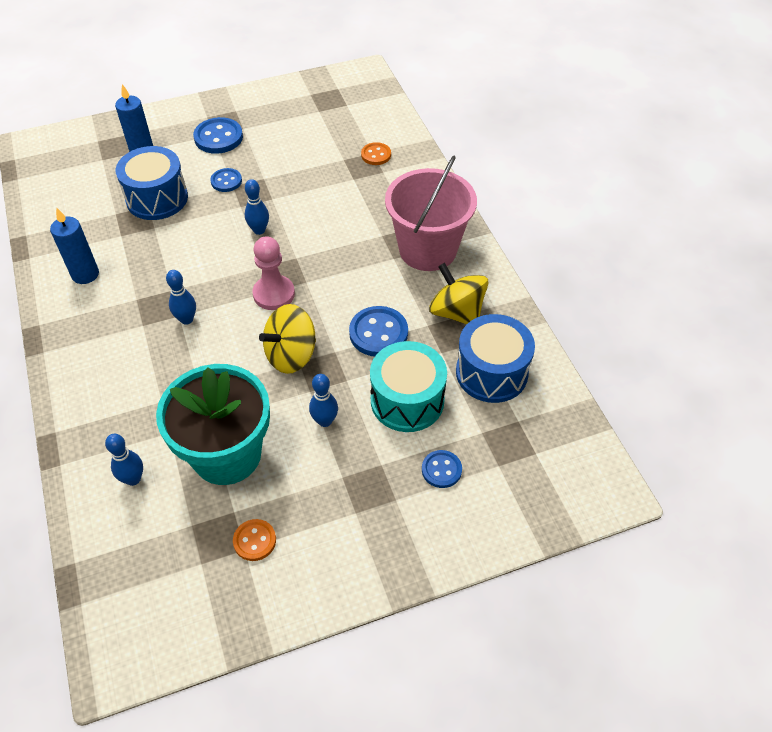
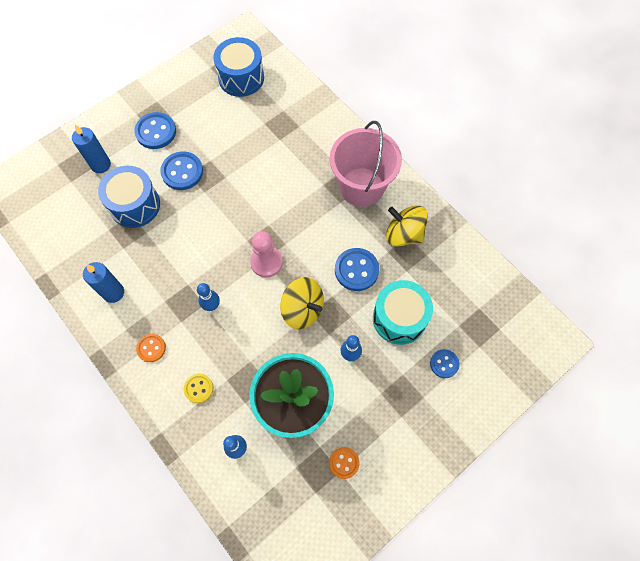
camera: 20 degrees left, 15 degrees up
(124, 399) = (198, 388): none -> yellow button
(226, 181) = (182, 172): blue button -> blue button, size x1.64
(259, 230) = (229, 209): blue bowling pin -> none
(291, 355) = (302, 309): yellow spinning top -> yellow spinning top turned 90 degrees counterclockwise
(376, 155) = (287, 112): orange button -> orange button (151, 348)
(491, 372) = (447, 276): blue drum -> blue drum (241, 78)

